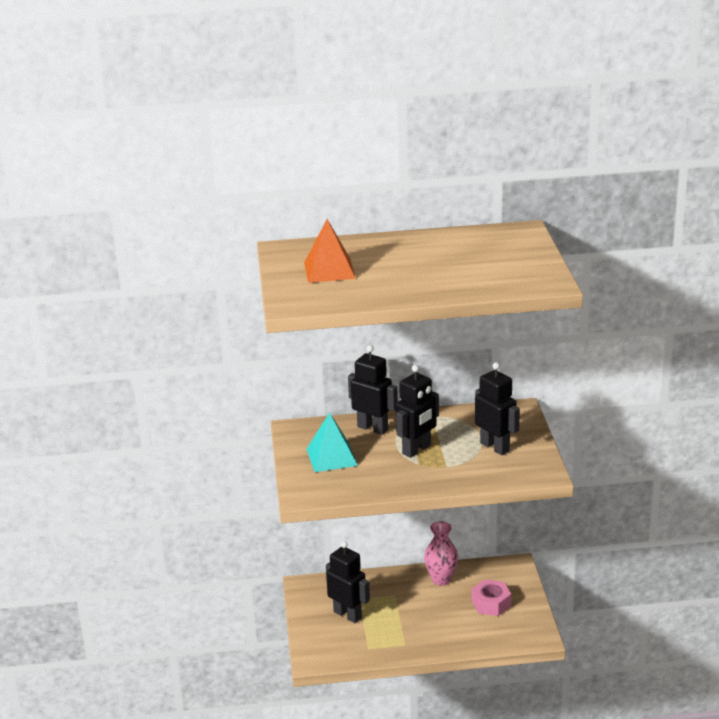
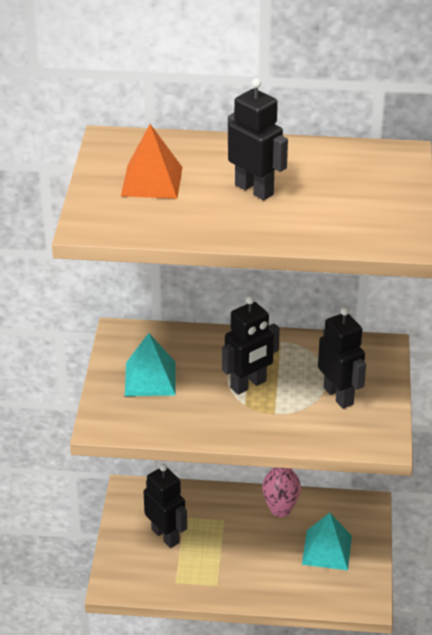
camera: 10 degrees right, 10 degrees up
(373, 428) = (208, 347): black robot -> black robot (254, 189)
(491, 603) = (326, 550): pink nut -> turquoise pyramid

